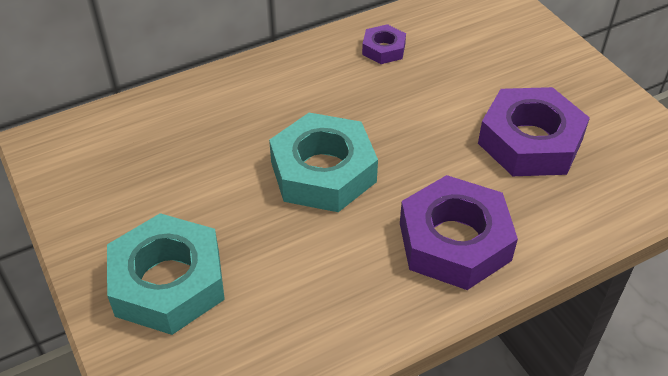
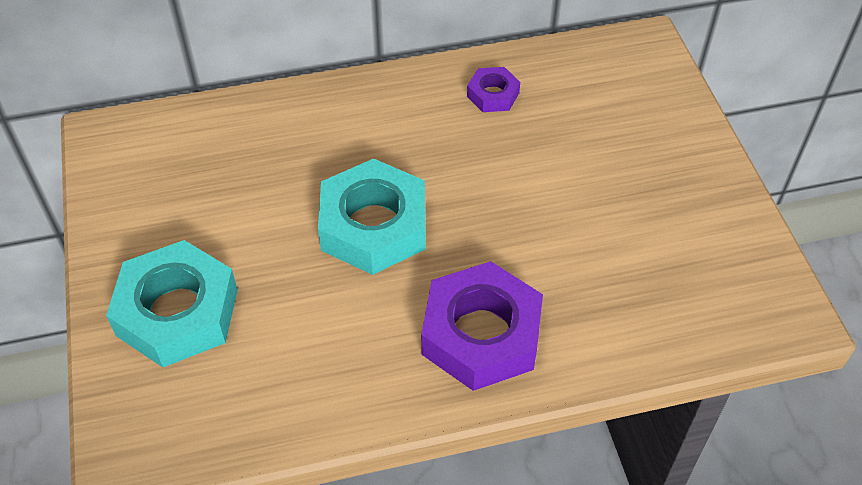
camera: 15 degrees right, 5 degrees up
(530, 141) = (611, 238): purple nut -> none

